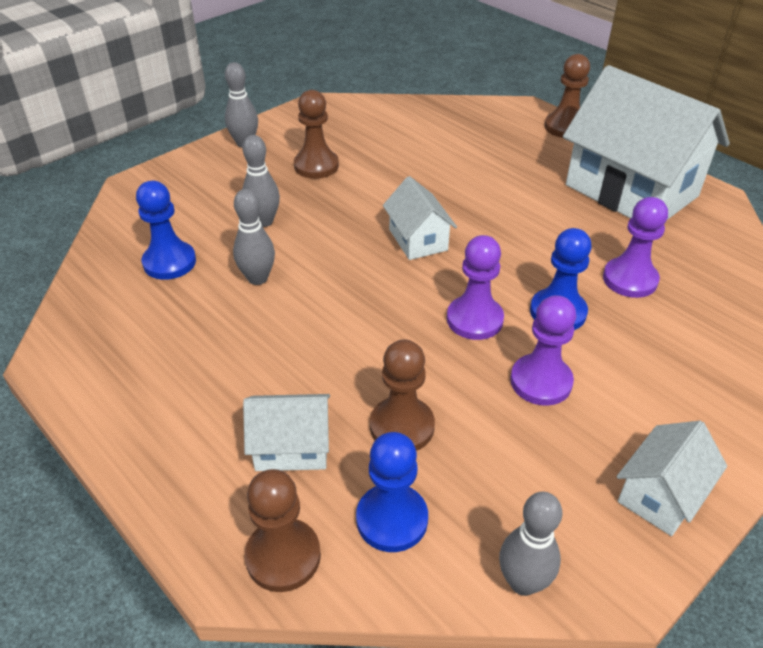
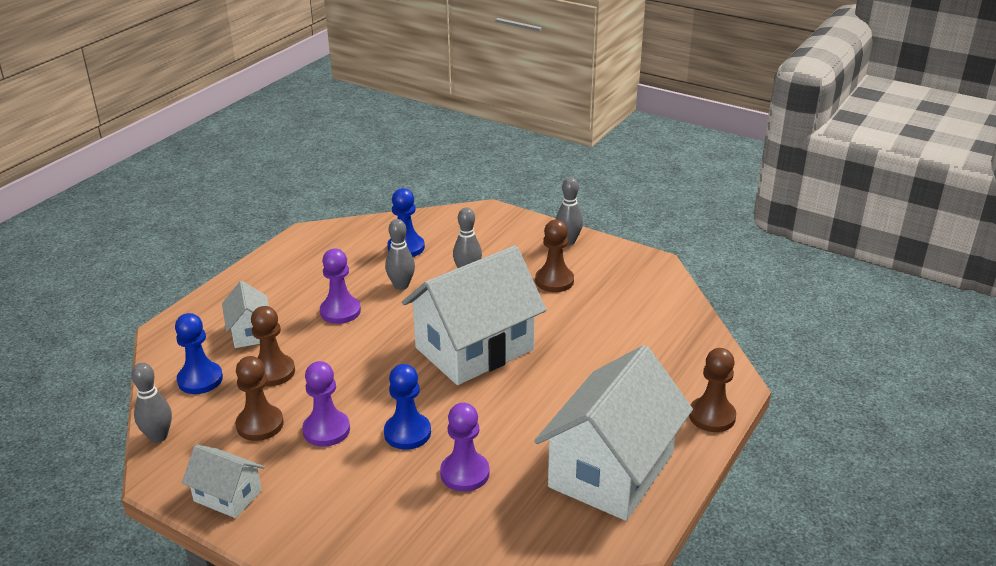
camera: 75 degrees right, 10 degrees down
(283, 556) = (173, 345): brown pawn -> brown pawn (260, 424)
(418, 240) = (474, 349): white house -> white house, size x2.11
(474, 319) = (386, 390): purple pawn -> purple pawn (340, 311)

